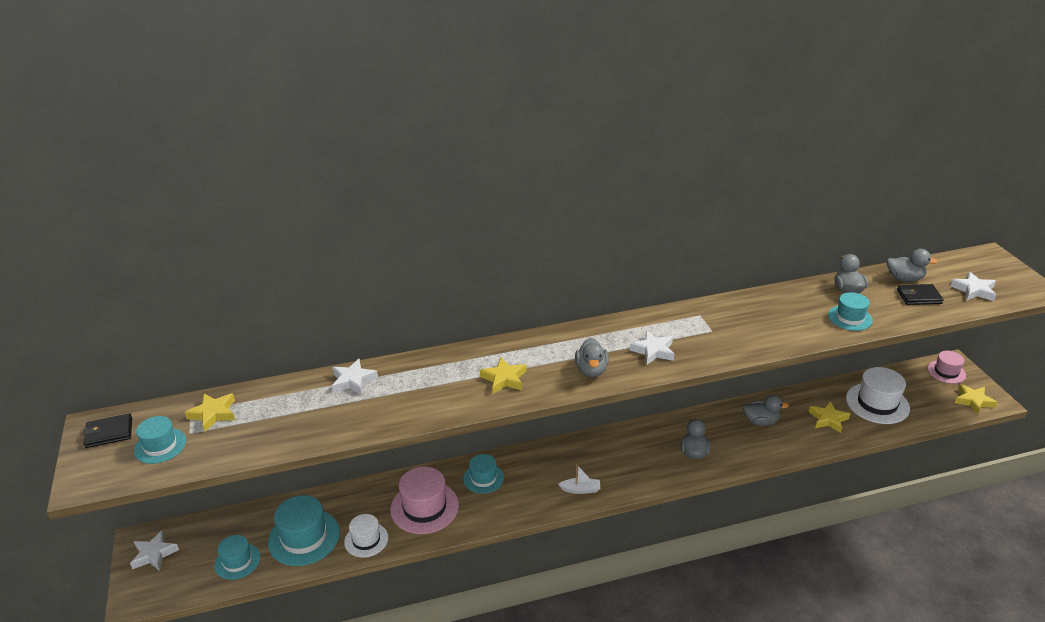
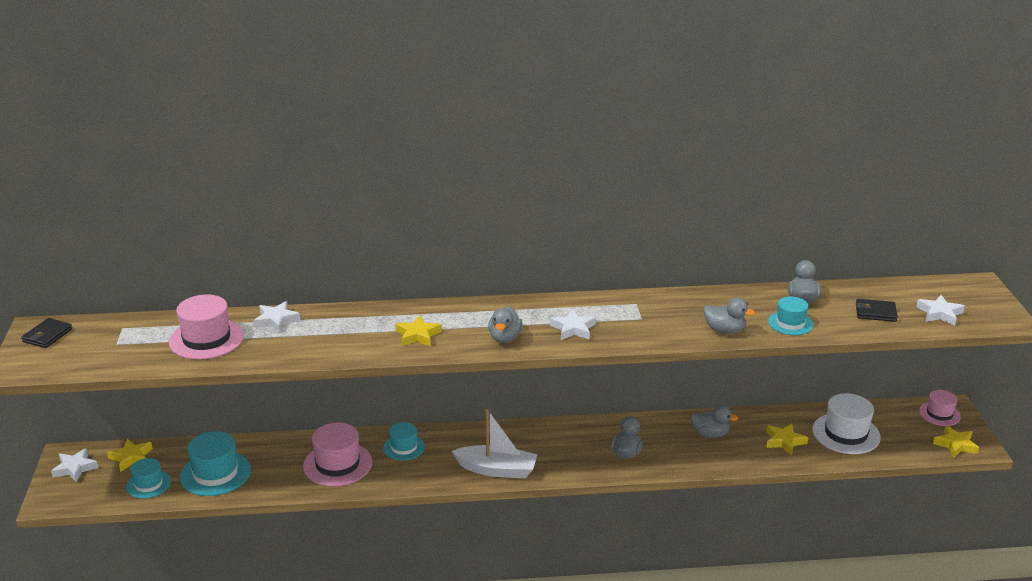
camera: 10 degrees right, 5 degrees down
(109, 433) = (47, 335): black wallet -> black wallet turned 60 degrees counterclockwise
(160, 446) = (88, 350): turquoise hat -> none
(213, 414) = (142, 332): yellow star -> yellow star (131, 458)
(286, 413) = (206, 339): none -> pink hat
(366, 540) = (273, 483): white hat -> none
(580, 489) = (497, 470): white boat -> white boat, size x1.99
(904, 279) = (870, 295): grey duck -> grey duck (724, 330)

